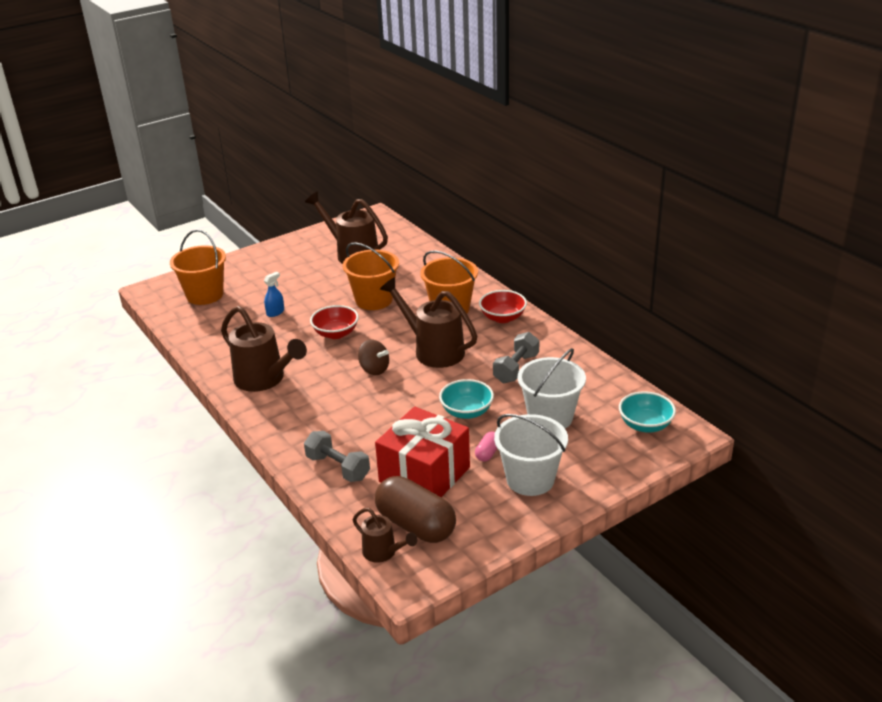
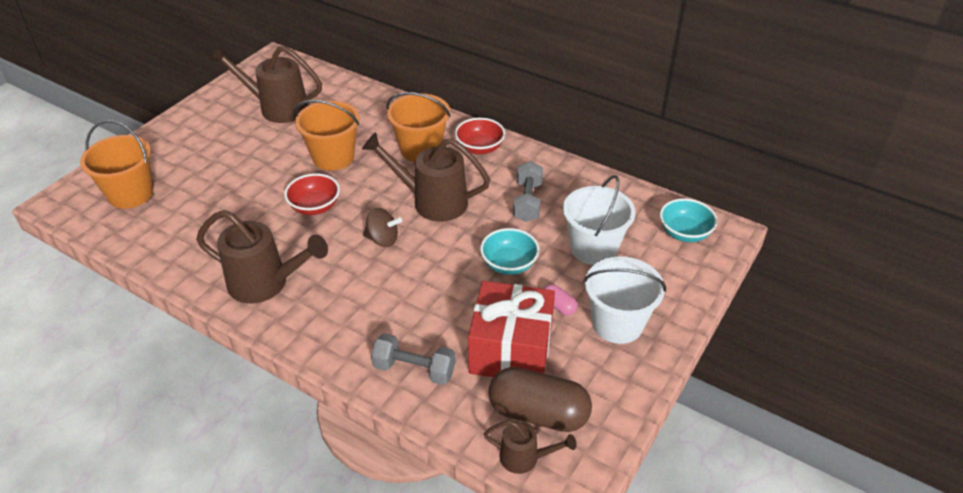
camera: 25 degrees left, 10 degrees up
(275, 312) = (229, 197): blue spray bottle -> none
(488, 453) = (559, 306): pink capsule -> pink capsule turned 45 degrees counterclockwise

